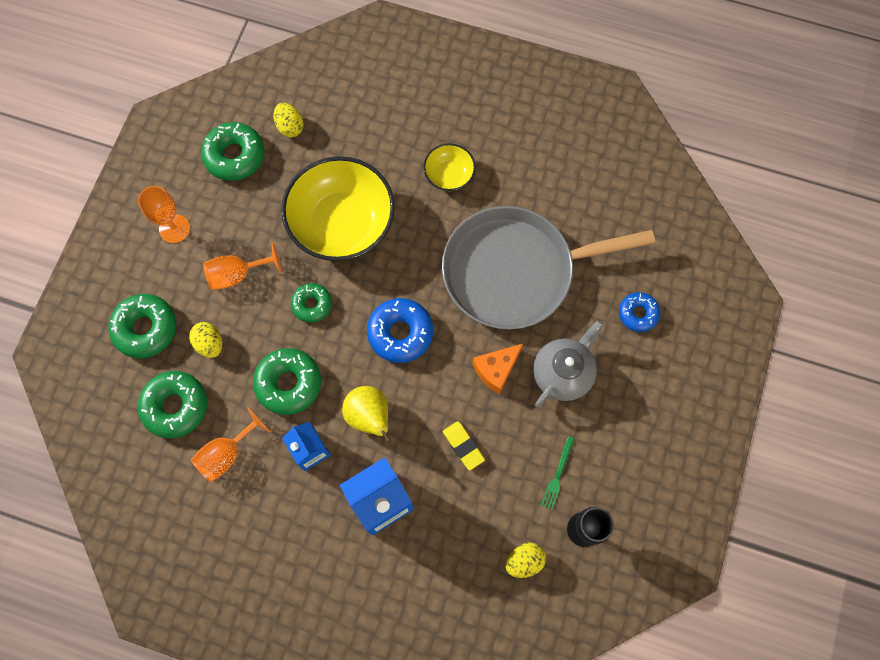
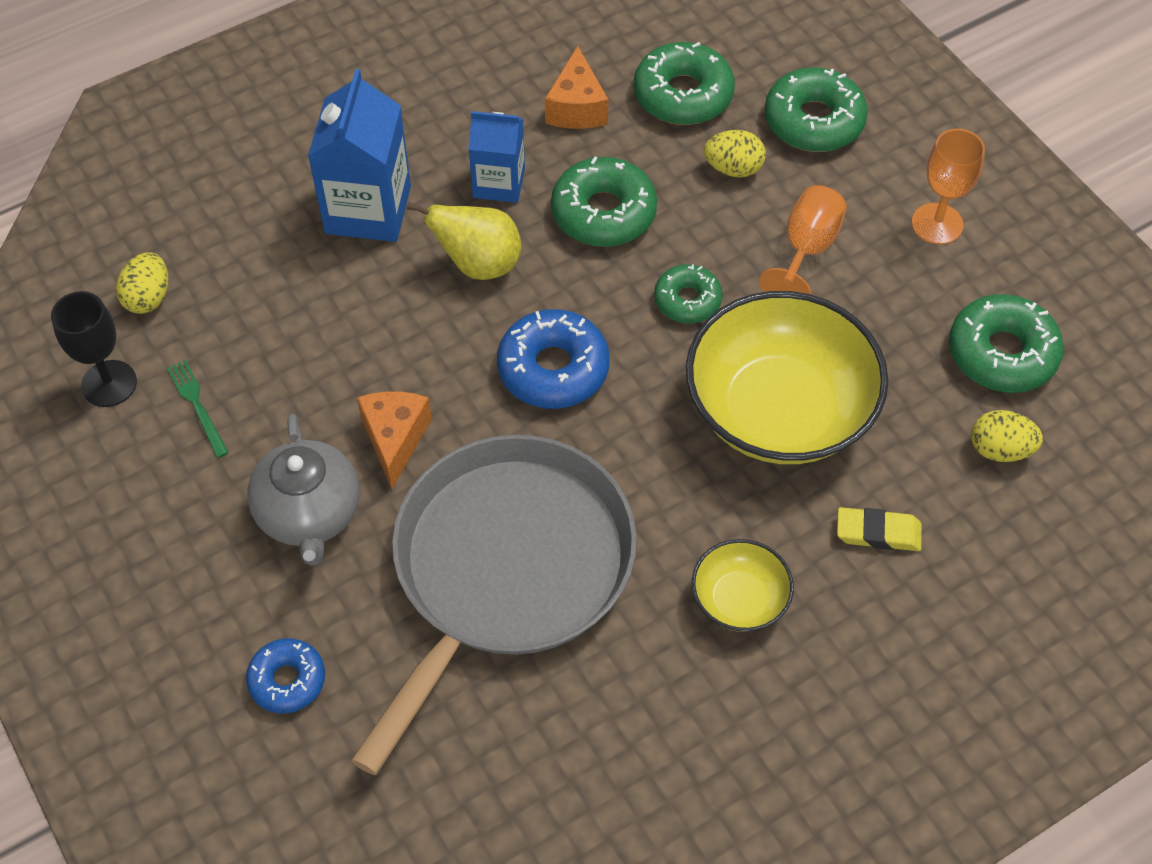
camera: 130 degrees right, 15 degrees down
(227, 453) = (576, 107): orange goblet -> orange cheese
(463, 446) = (340, 333): yellow eraser -> yellow eraser (878, 533)

